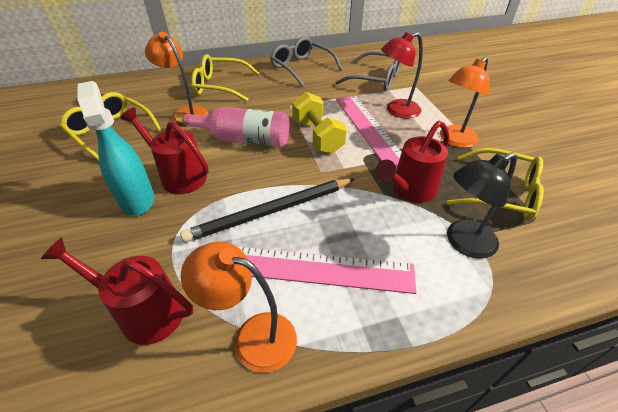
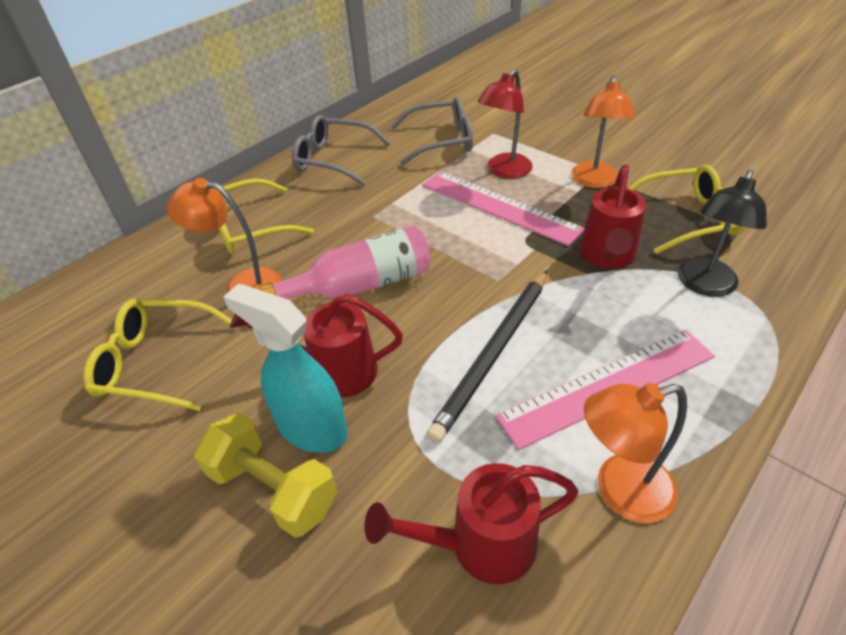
camera: 30 degrees left, 0 degrees up
(317, 136) = (450, 240): yellow dumbbell -> yellow dumbbell (273, 489)

